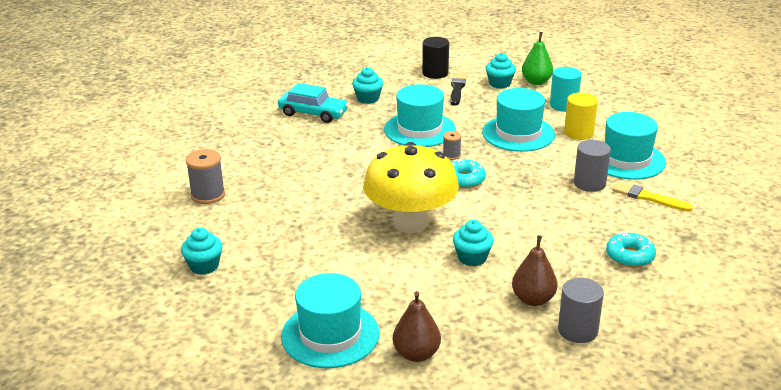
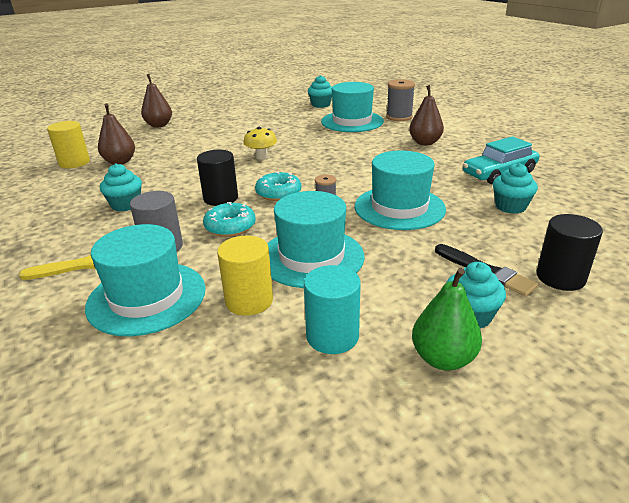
camera: 130 degrees right, 0 degrees up
(277, 158) = (425, 143): none -> brown pear
(330, 335) = (212, 114): turquoise hat -> turquoise hat (352, 121)
(410, 223) = (261, 156): yellow mushroom -> yellow mushroom, size x0.41
(472, 258) = (189, 160): turquoise cupcake -> turquoise cupcake (126, 205)
(507, 199) = (220, 198): none -> black cylinder
(577, 330) = (74, 162): grey cylinder -> yellow cylinder
(629, 256) = (66, 210): turquoise donut -> turquoise donut (230, 227)

